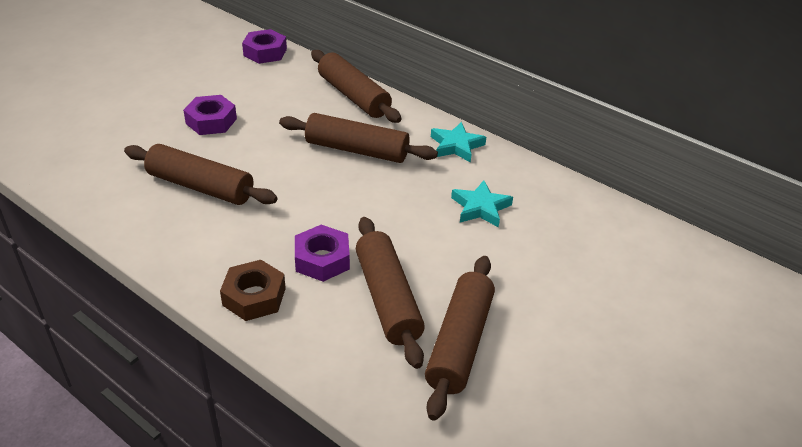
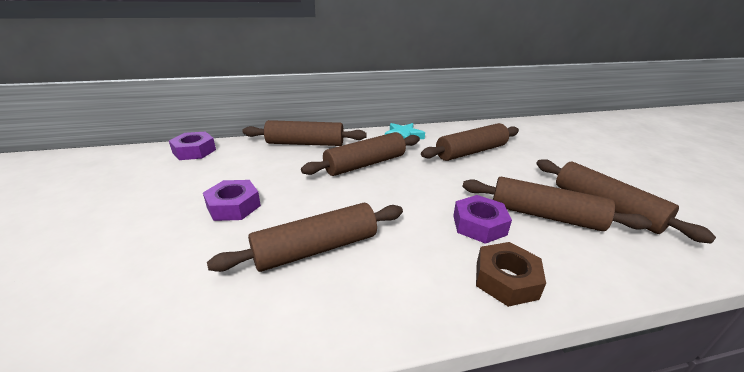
camera: 50 degrees left, 10 degrees down
(480, 208) = (471, 152): turquoise star -> brown rolling pin

